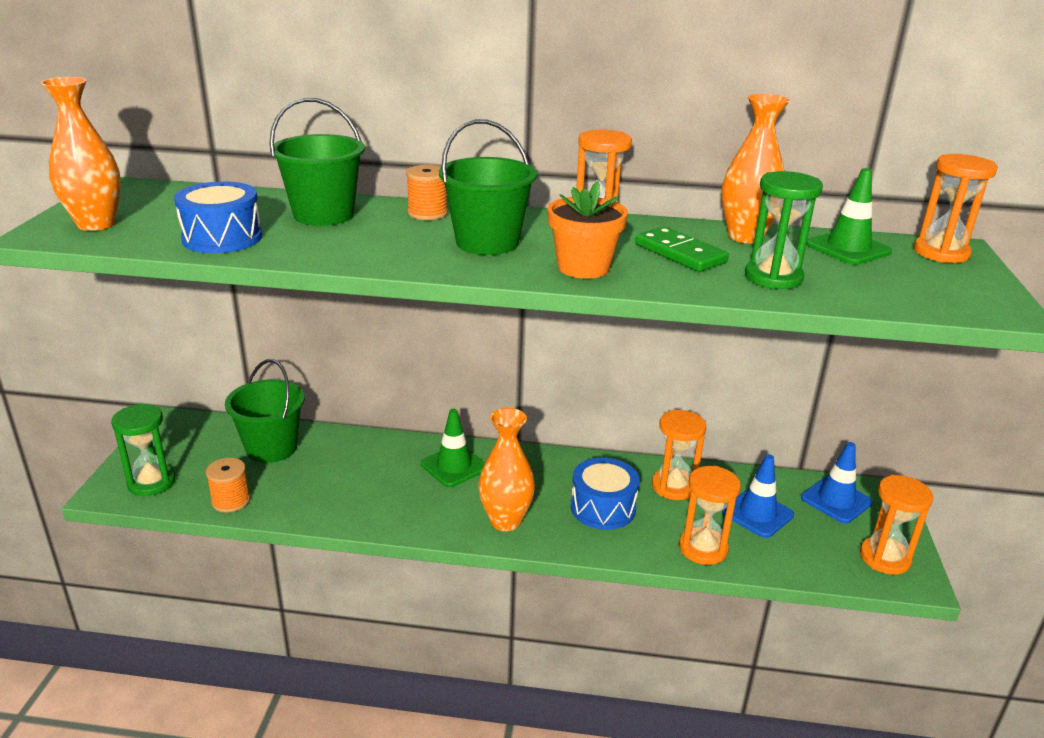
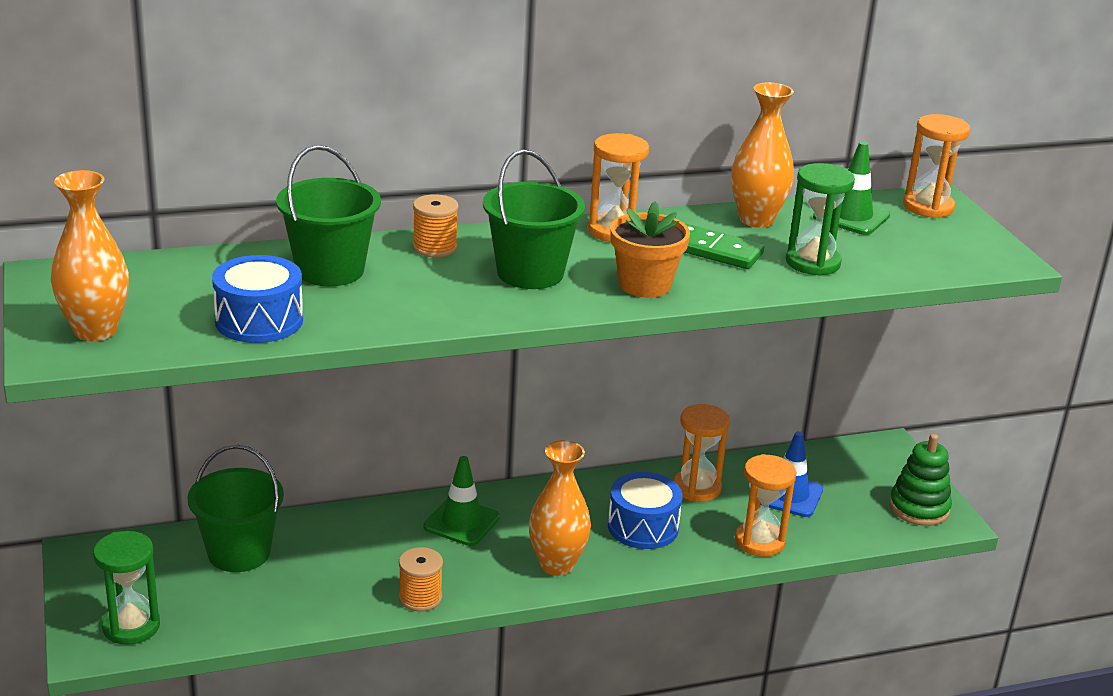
camera: 25 degrees left, 0 degrees up
(231, 501) = (245, 621): orange spool -> orange spool (420, 598)
(836, 500) = (851, 464): blue traffic cone -> none
(884, 558) = (919, 508): orange hourglass -> green stacking toy

